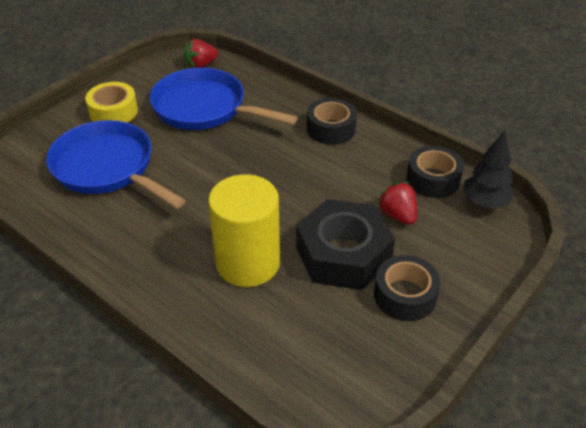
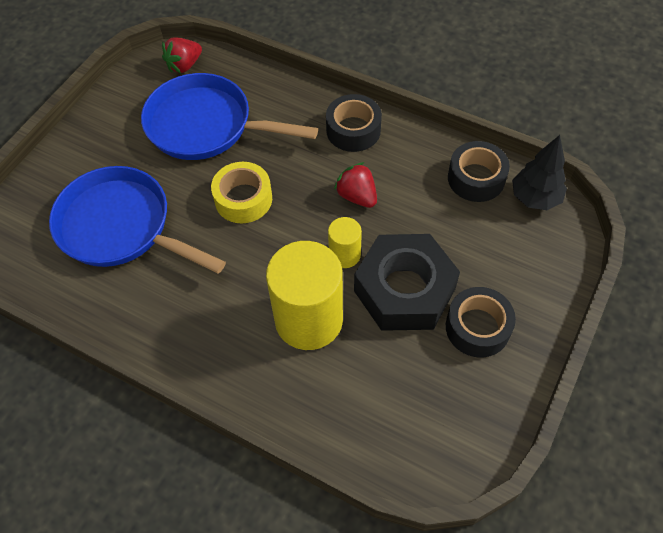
camera: 10 degrees left, 15 degrees up
(113, 112) = (103, 148): yellow tape -> yellow tape (243, 199)
(296, 218) = (344, 255): none -> yellow cylinder
(397, 215) = (449, 230): red strawberry -> red strawberry (357, 196)

